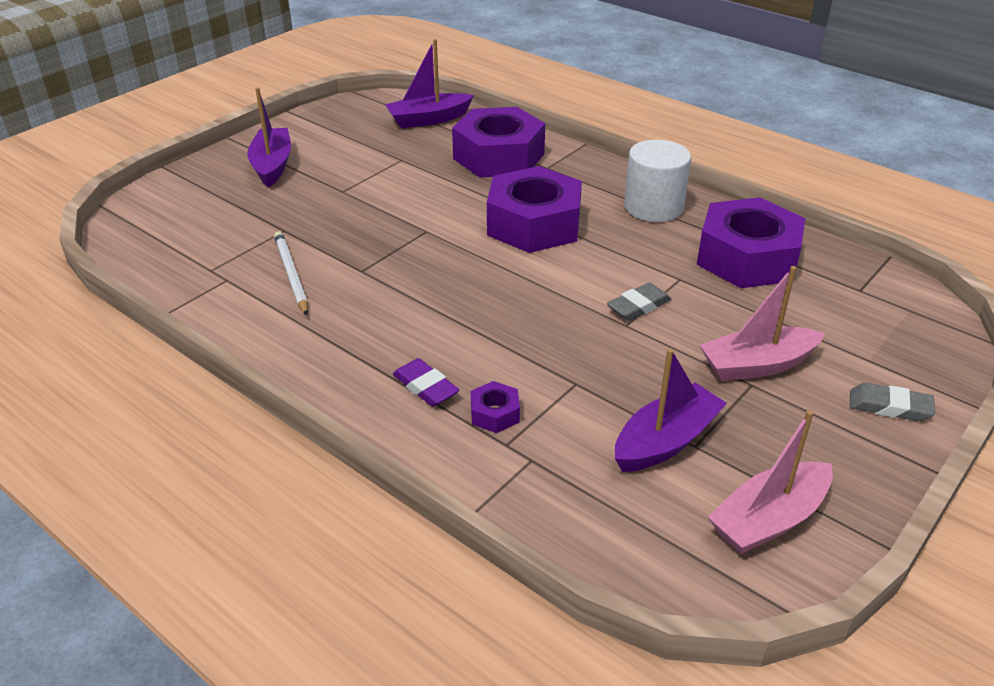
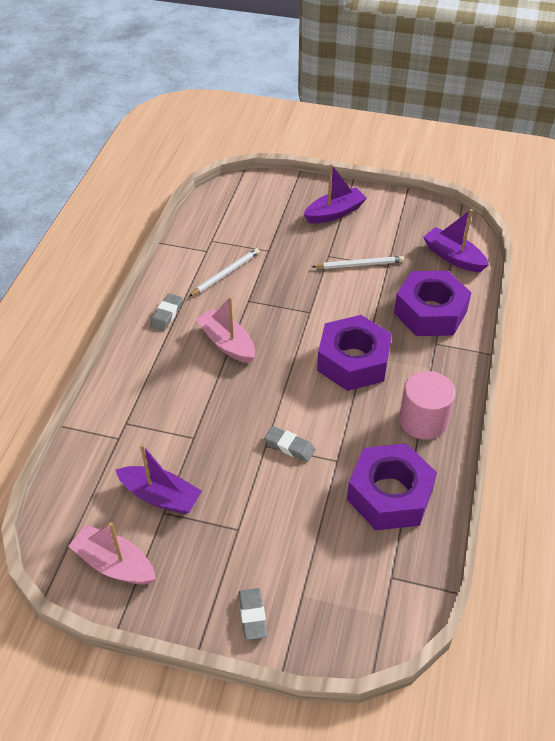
camera: 65 degrees right, 10 degrees up
(319, 348) = (166, 314): none -> grey eraser
(380, 175) = (359, 264): none -> white pencil
(425, 387) = (156, 371): purple eraser -> none
(495, 414) = (148, 409): purple nut -> none
(653, 207) = (423, 420): white cylinder -> pink cylinder
(757, 365) = (259, 528): pink boat -> pink boat (227, 343)

